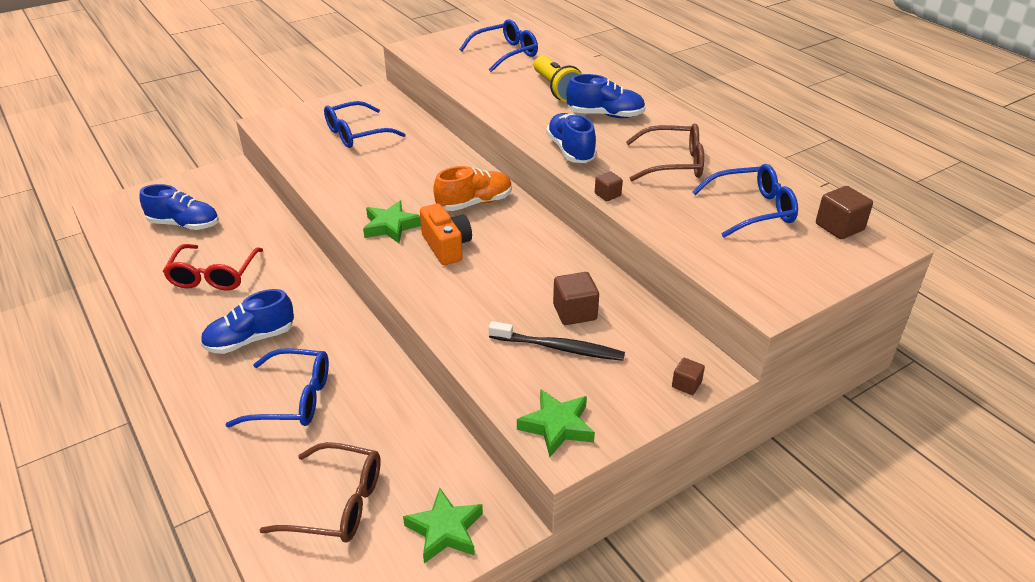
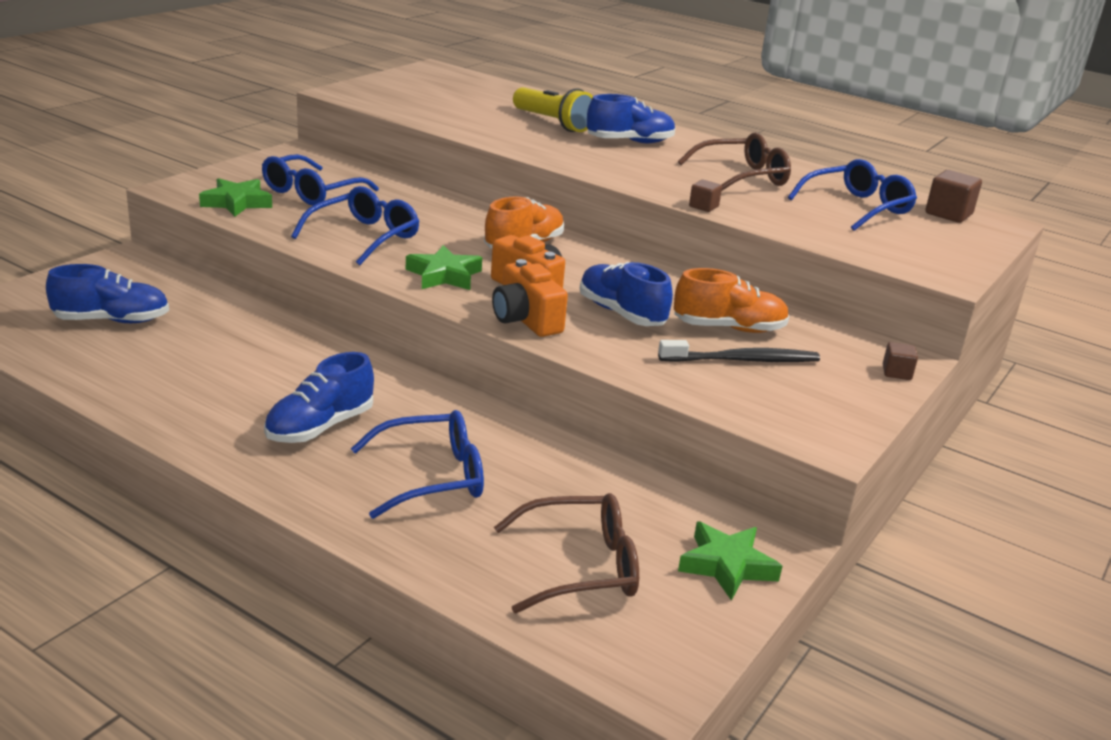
camera: 25 degrees left, 10 degrees down
(213, 275) = (206, 369): red glasses -> none
(418, 279) = (526, 320): none -> orange camera
(505, 53) = (459, 94): blue glasses -> blue glasses (364, 237)
(557, 426) = (805, 426): green star -> green star (237, 203)
(570, 150) = (625, 173): blue shoe -> blue shoe (621, 313)
(574, 312) = (729, 328): brown cube -> orange shoe

